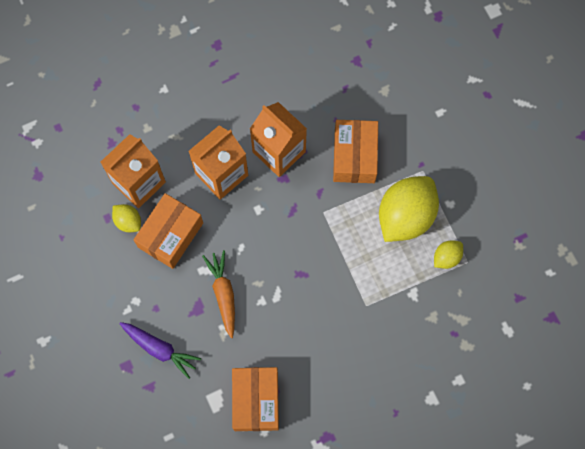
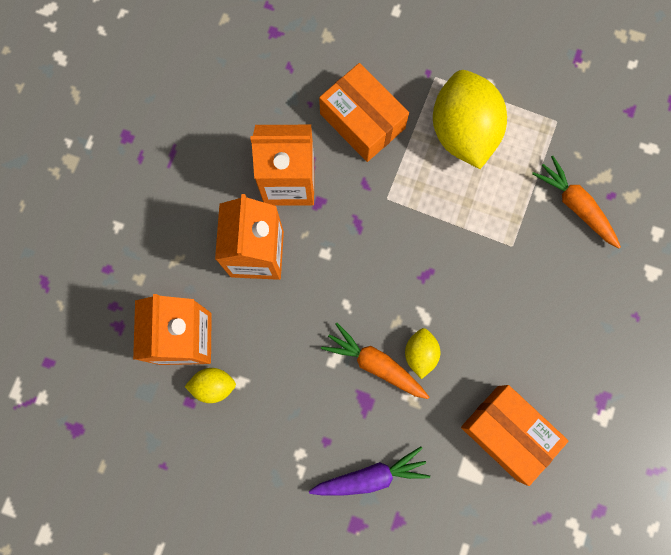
camera: 45 degrees left, 5 degrees up
(170, 235) = (268, 358): orange box -> none
(427, 318) = (575, 205): none -> orange carrot
(446, 257) = (535, 134): yellow lemon -> yellow lemon (420, 353)

